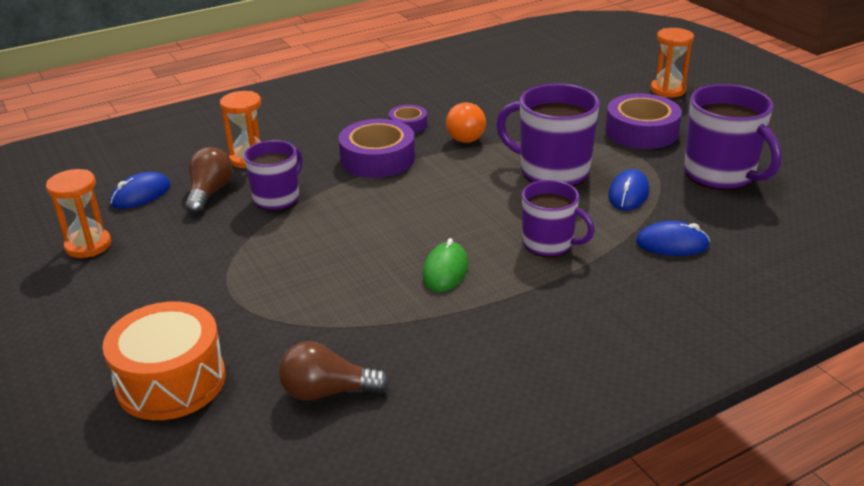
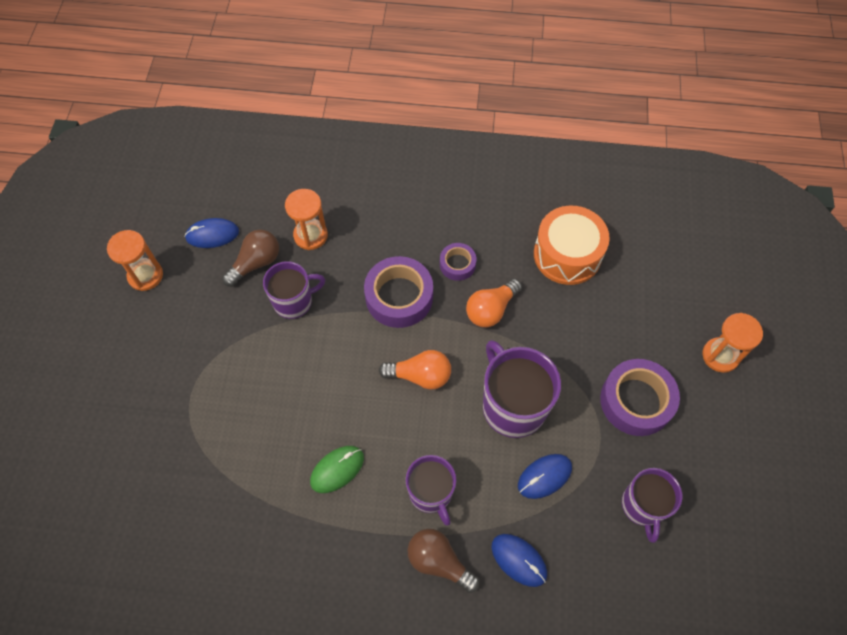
camera: 35 degrees right, 30 degrees up
(171, 381) = (103, 457): orange drum -> orange drum (567, 255)
(327, 392) = (176, 536): brown light bulb -> brown light bulb (439, 561)
(452, 189) = (420, 375): none -> orange light bulb
(720, 174) = (643, 506): purple mug -> purple mug, size x0.65

